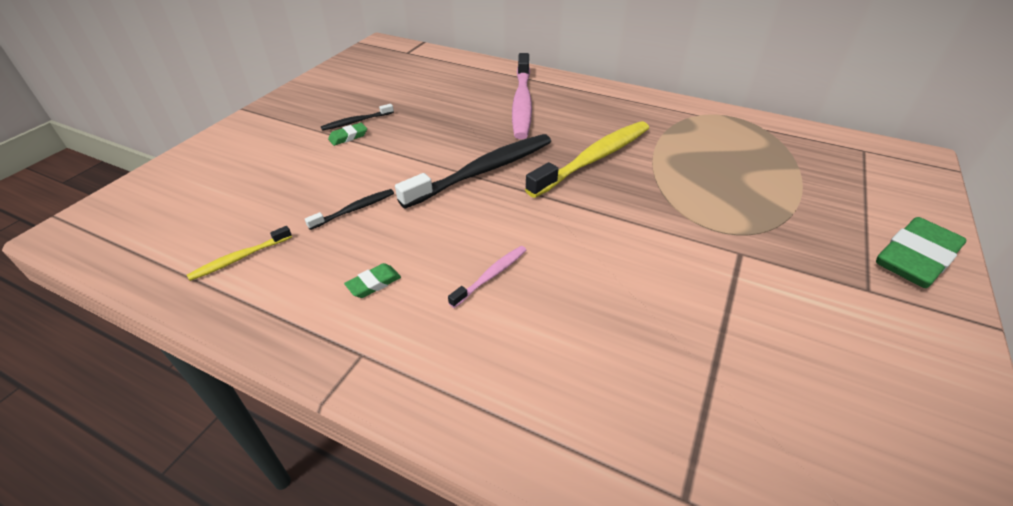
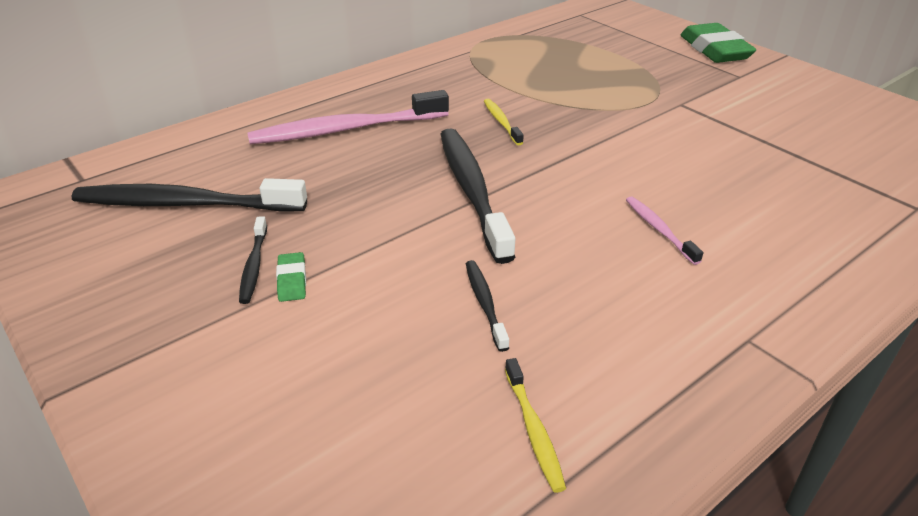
camera: 65 degrees left, 5 degrees down
(374, 283) = (639, 311): green eraser -> none
(402, 84) = (185, 204): none -> black toothbrush
(522, 103) = (346, 130): pink toothbrush -> pink toothbrush turned 135 degrees clockwise
(593, 159) = (501, 122): yellow toothbrush -> yellow toothbrush, size x0.47

